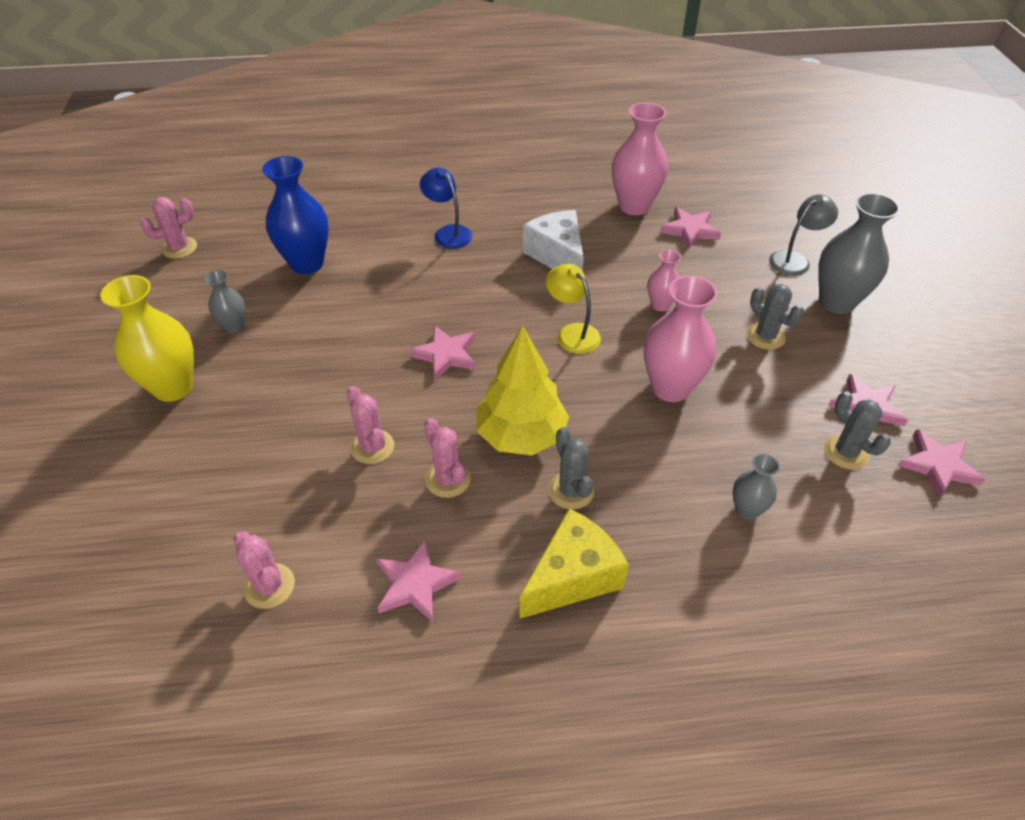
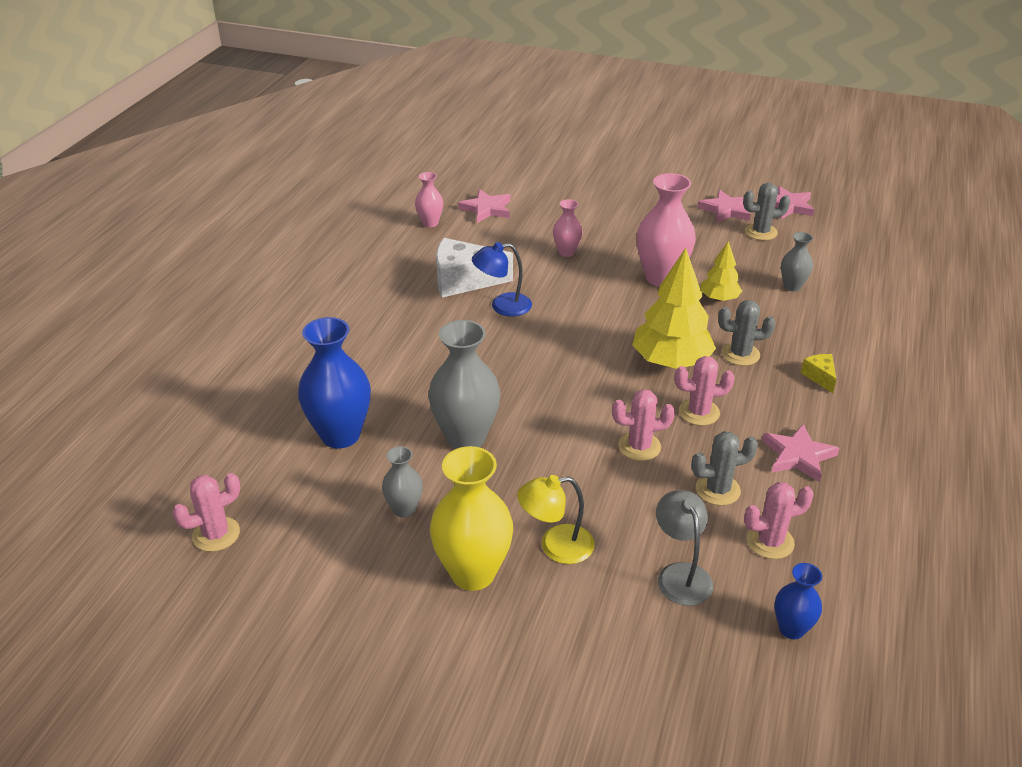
camera: 65 degrees left, 10 degrees down
(152, 630) = (791, 629): none -> blue vase
(179, 248) = (216, 534): pink cactus -> pink cactus turned 60 degrees clockwise
(446, 355) = (549, 376): pink star -> none
(448, 233) = (374, 331): blue lamp -> blue lamp (502, 306)
(572, 333) = (569, 303): yellow lamp -> yellow lamp (556, 546)
(572, 576) = (819, 377): yellow cheese -> yellow cheese, size x0.48
(634, 206) = (430, 223): pink vase -> pink vase, size x0.53
(666, 446) = (719, 299): none -> yellow tree
(765, 336) = (634, 221): grey cactus -> grey cactus (717, 490)
(794, 260) = (560, 180): grey lamp -> grey lamp (680, 574)
(836, 302) = (618, 182): grey vase -> grey vase (466, 438)

